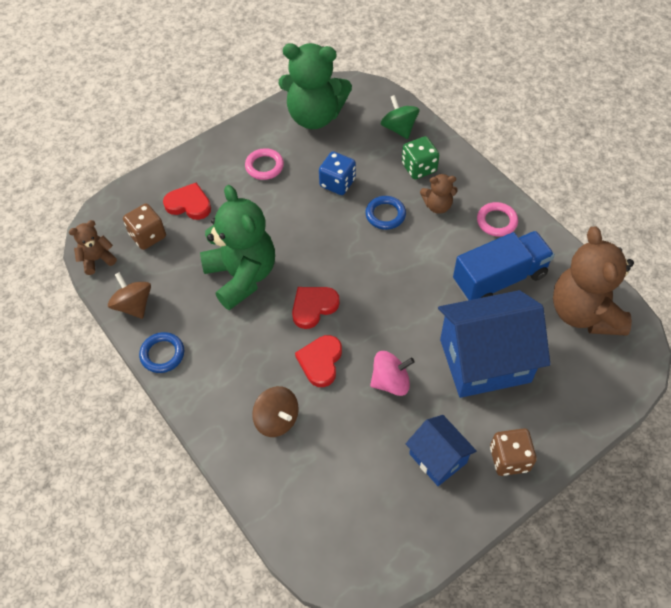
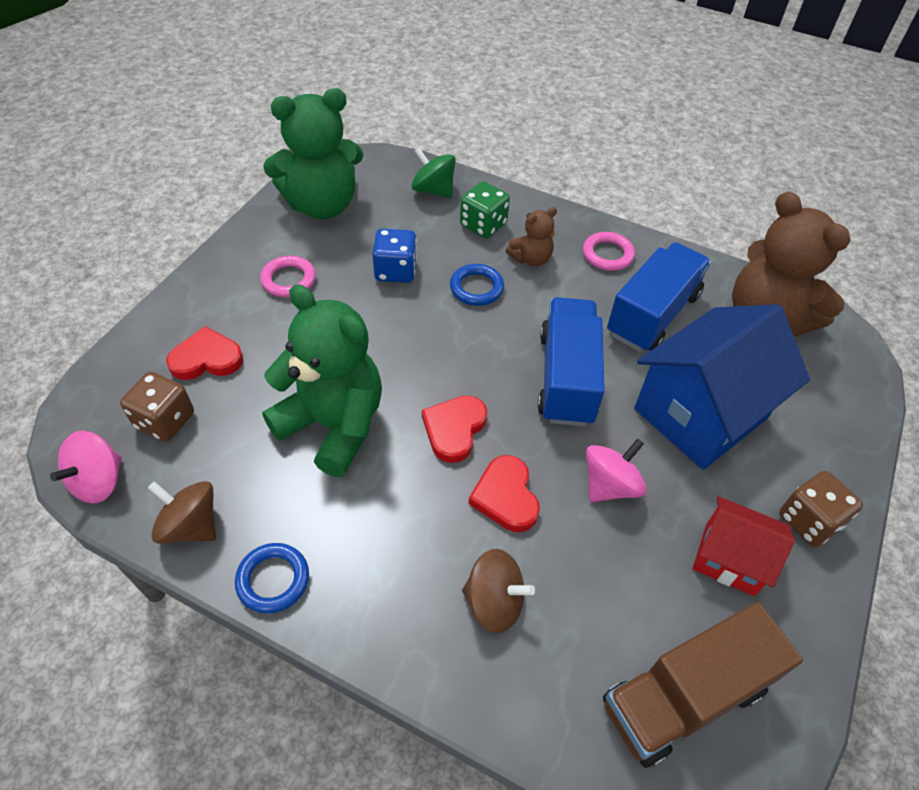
camera: 30 degrees left, 5 degrees down
(97, 259) = (98, 481): brown teddy bear -> pink spinning top
(354, 519) = (684, 696): none -> brown truck
(407, 301) = (566, 378): none -> blue truck
(438, 458) = (729, 559): blue house -> red house

